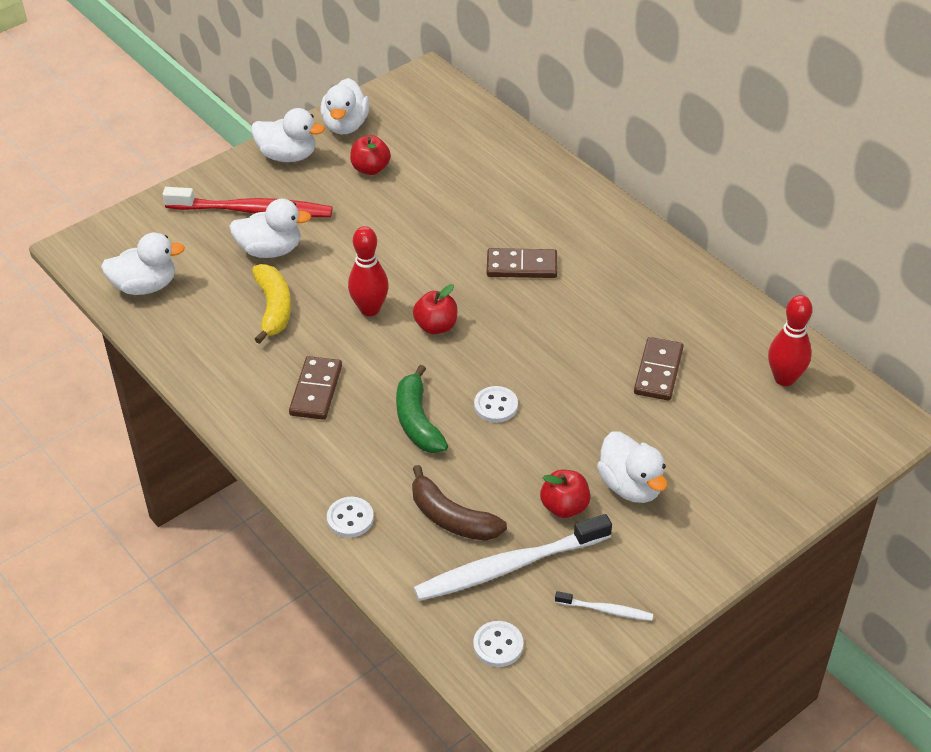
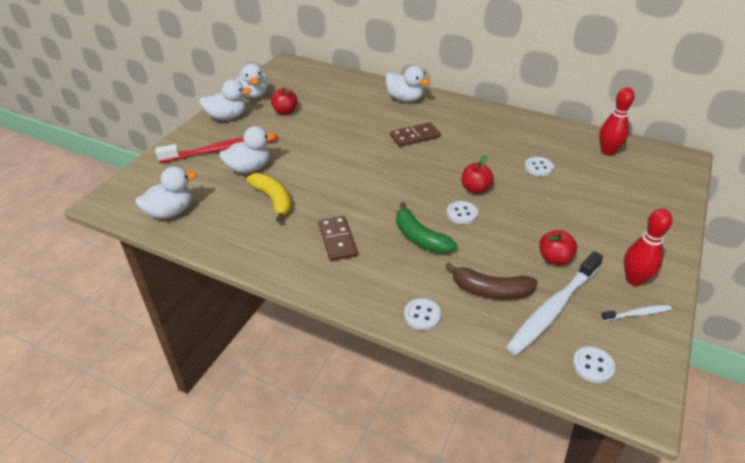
camera: 25 degrees left, 5 degrees down
(370, 309) = (339, 183): red bowling pin -> red bowling pin (634, 280)
(436, 326) = (389, 181): red apple -> red apple (475, 189)
(631, 486) = (581, 233): white duck -> white duck (405, 99)
(658, 371) = (538, 167): brown domino -> white button

